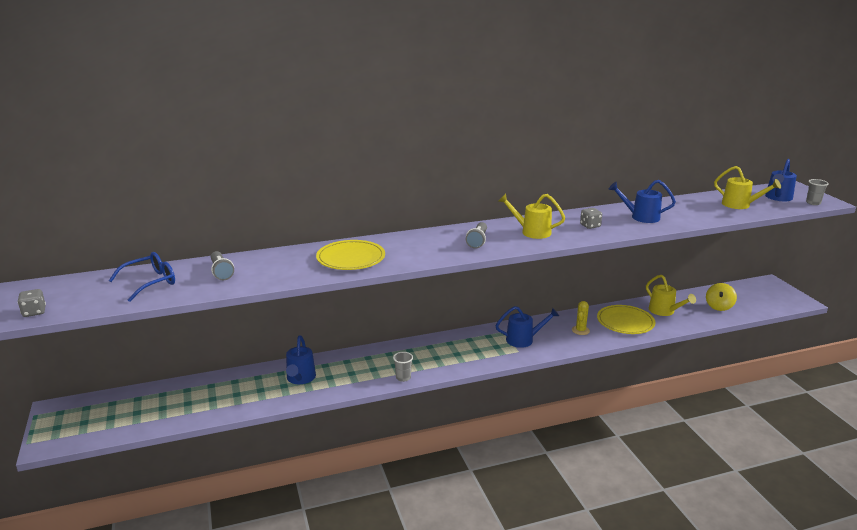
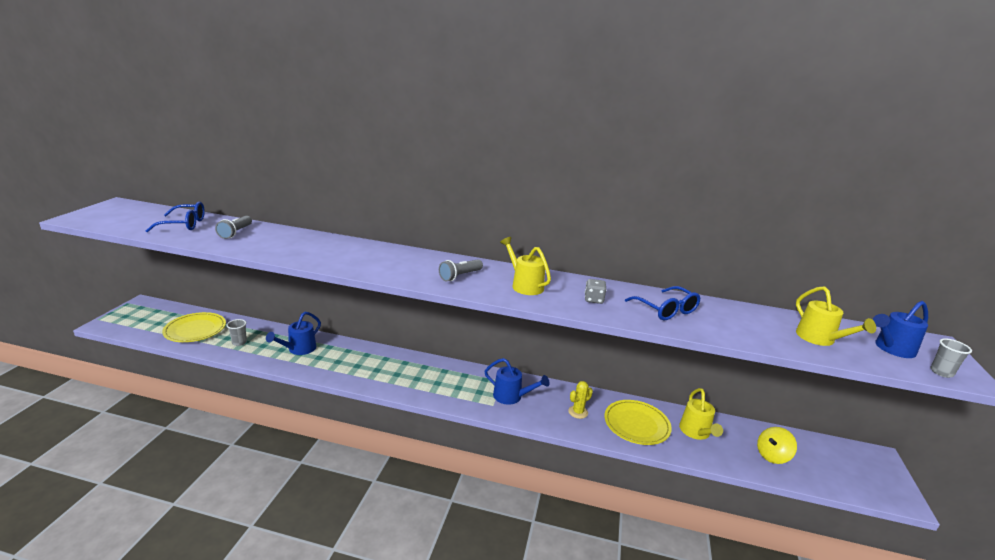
camera: 30 degrees right, 0 degrees up
(34, 312) = (92, 220): grey dice -> none
(351, 258) = (336, 254): yellow plate -> yellow plate (195, 329)
(403, 377) = (368, 383): grey cup -> grey cup (239, 342)
(640, 217) = (666, 310): blue watering can -> blue glasses

